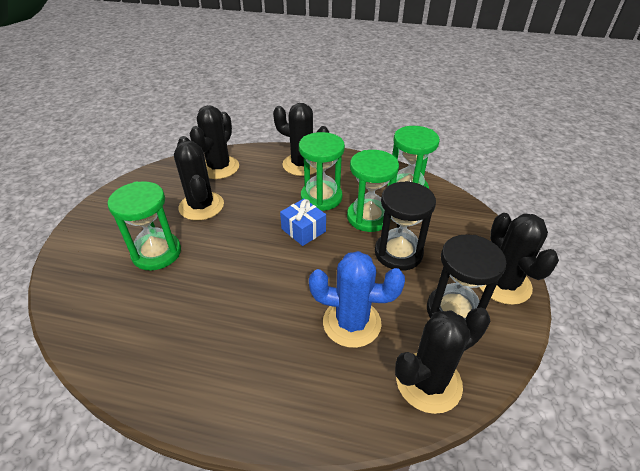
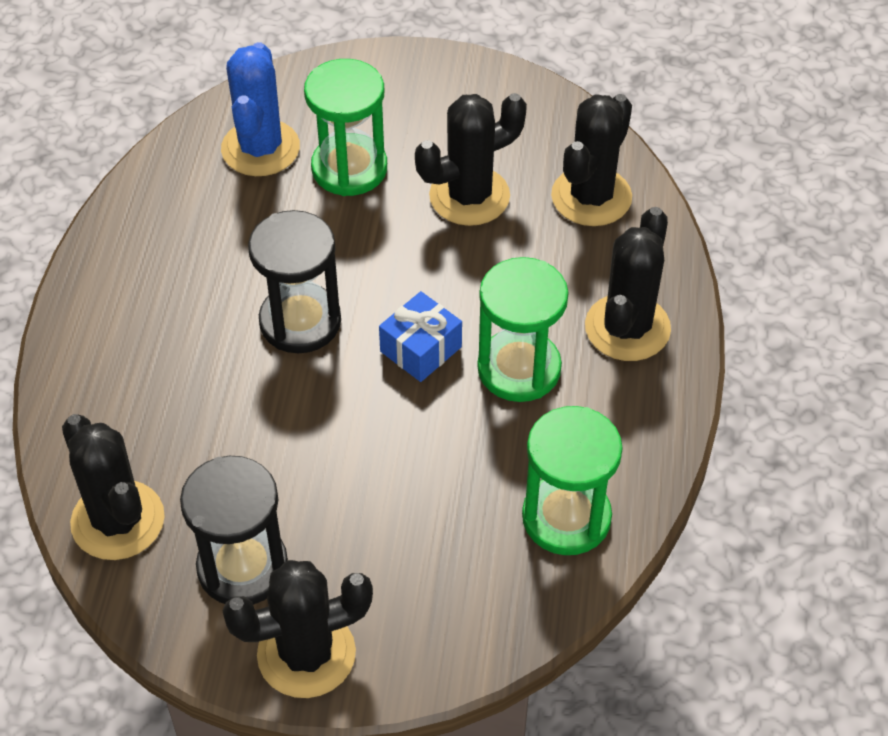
camera: 85 degrees right, 10 degrees up
(219, 167) = (591, 197): black cactus -> black cactus turned 75 degrees counterclockwise
(351, 323) = (218, 427): blue cactus -> blue cactus (260, 148)
(368, 217) = (468, 448): green hourglass -> none
(398, 253) = (373, 494): black hourglass -> black hourglass (300, 321)

